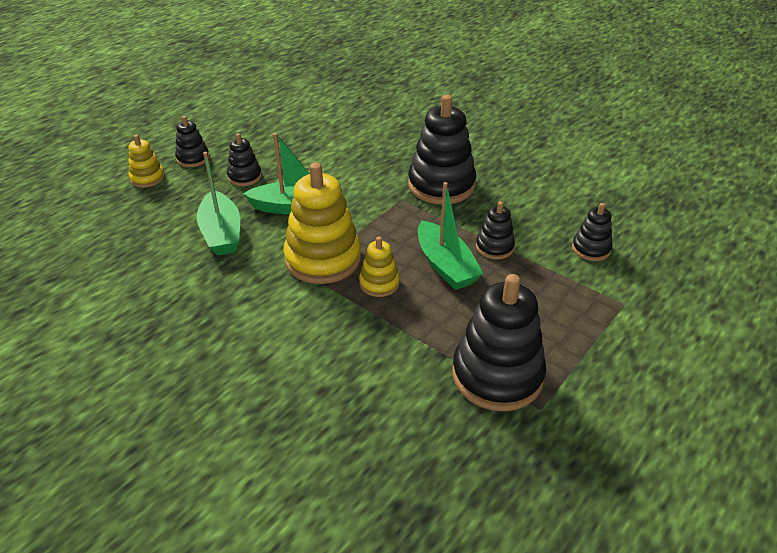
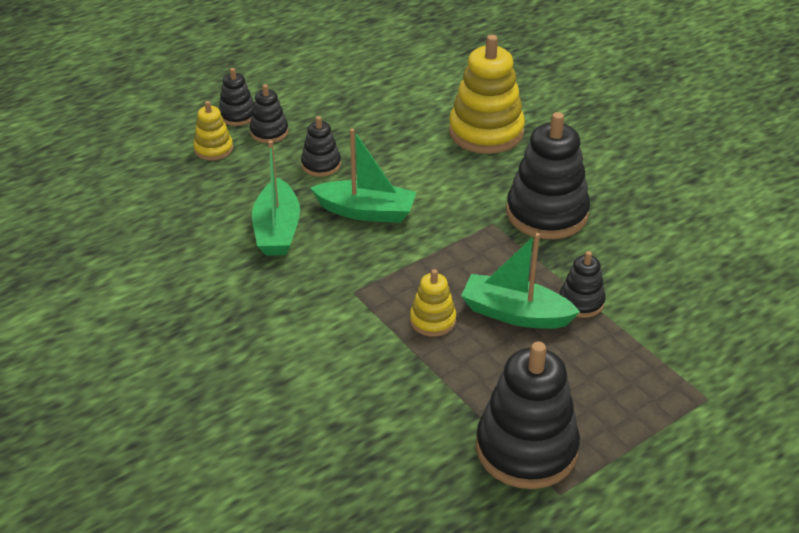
camera: 15 degrees right, 0 degrees up
(323, 259) = (379, 280): yellow stacking toy -> yellow stacking toy (486, 132)
(445, 265) = (515, 314): green boat -> green boat turned 120 degrees clockwise
(591, 249) = (697, 325): black stacking toy -> black stacking toy (237, 115)

